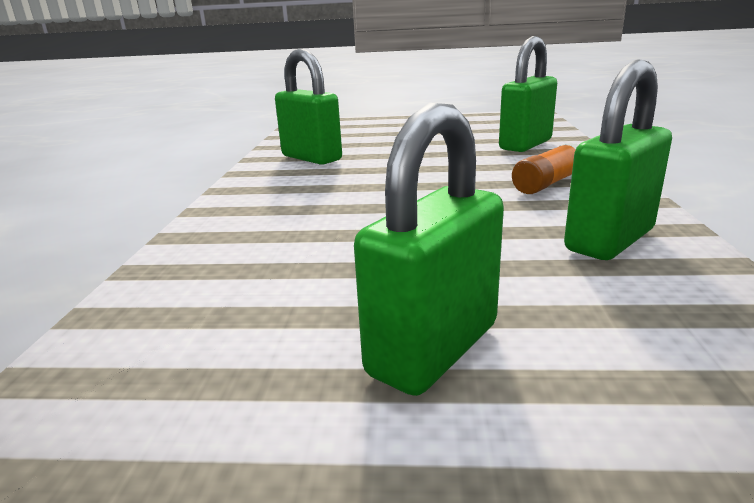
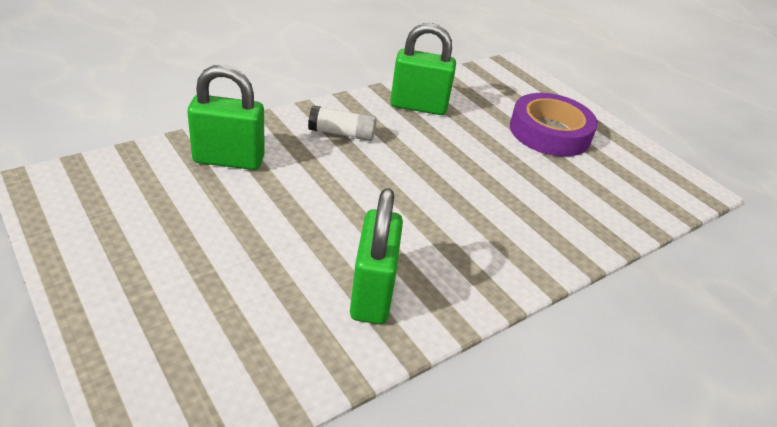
camera: 135 degrees left, 15 degrees up
(433, 349) = (550, 132): green padlock -> purple tape
(548, 183) = (342, 133): orange glue stick -> white glue stick

